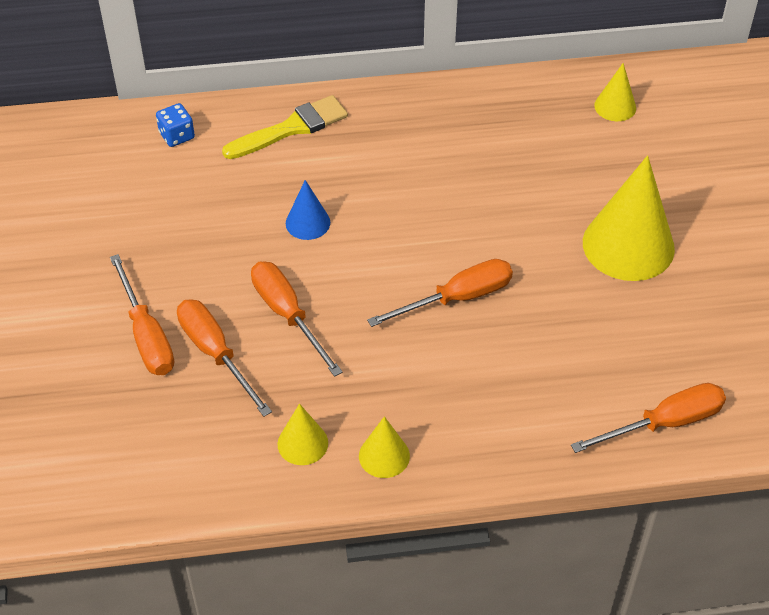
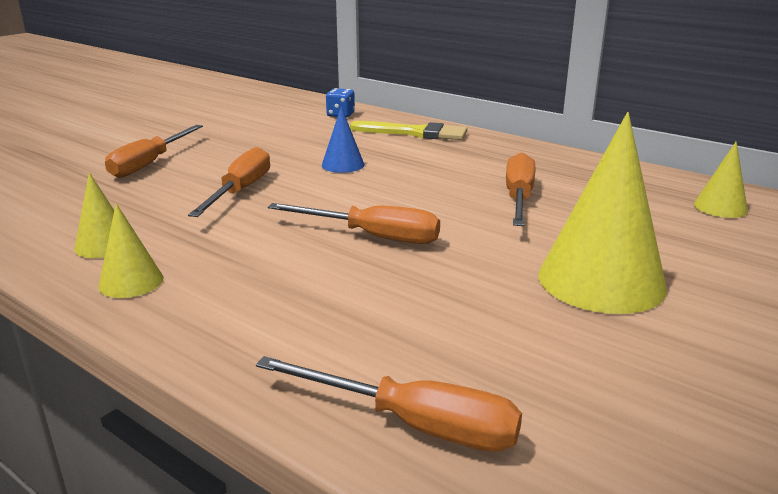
camera: 45 degrees right, 25 degrees down
(216, 354) = (163, 185): orange screwdriver -> orange screwdriver (518, 198)

